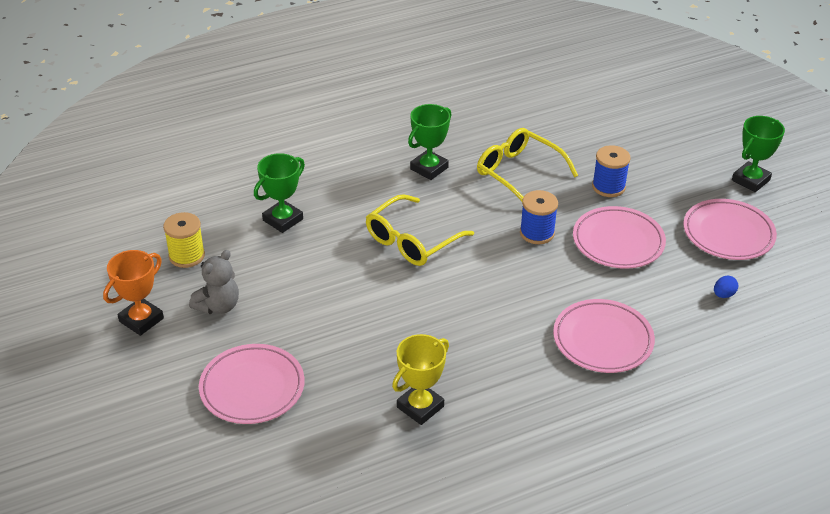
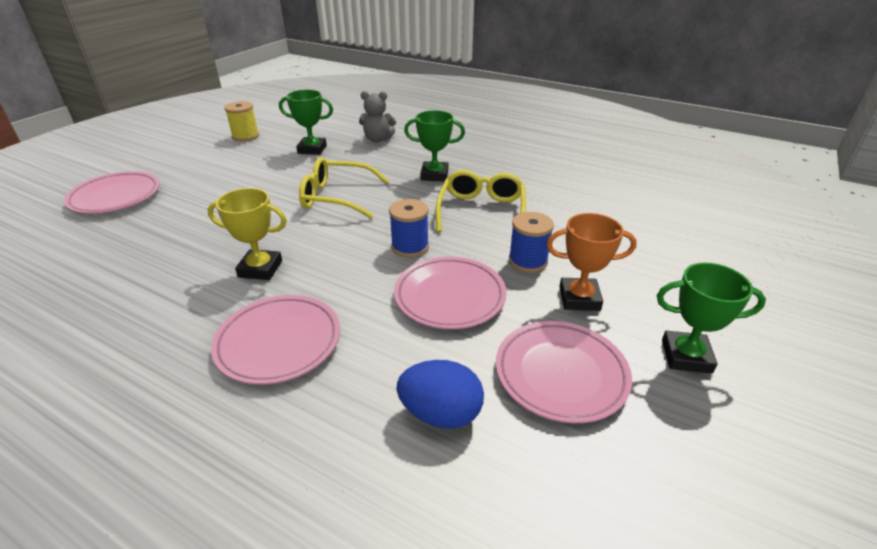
camera: 55 degrees right, 5 degrees down
(141, 320) = (171, 145): orange trophy -> orange trophy (579, 298)
(218, 306) = (201, 160): grey teddy bear -> grey teddy bear (378, 139)
(420, 407) = (119, 270): yellow trophy -> yellow trophy (260, 269)
(723, 295) = (441, 414): blue egg -> blue egg, size x2.02

